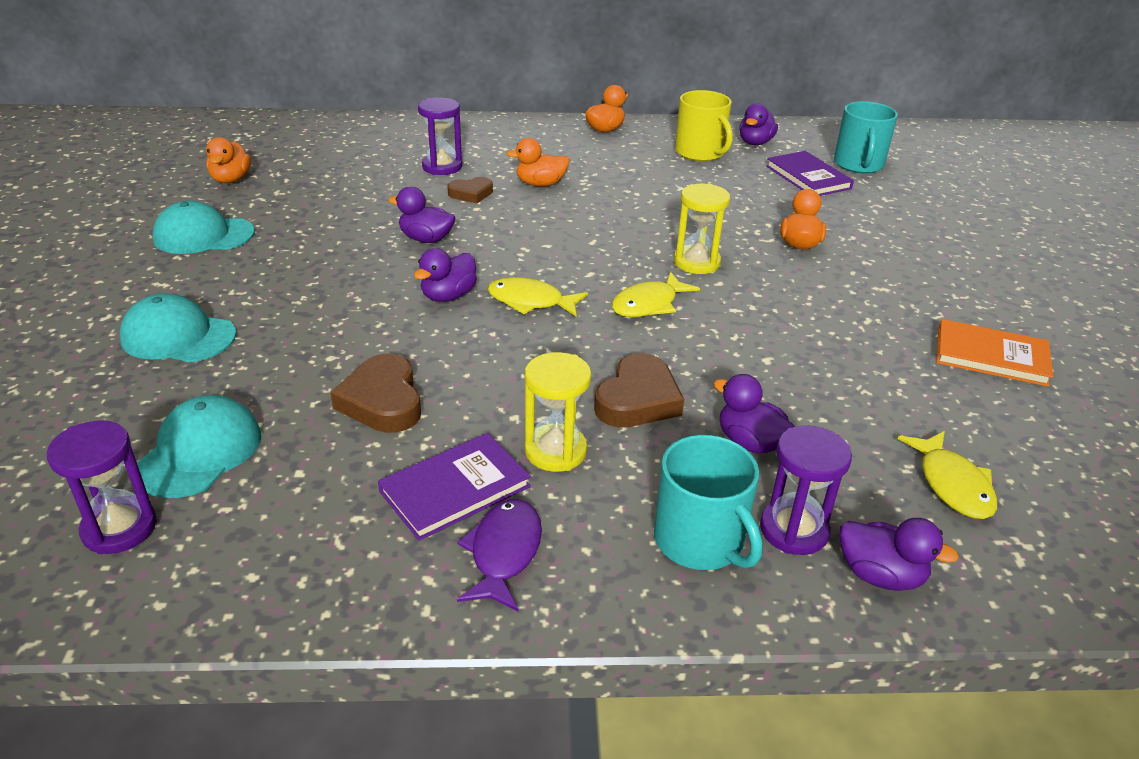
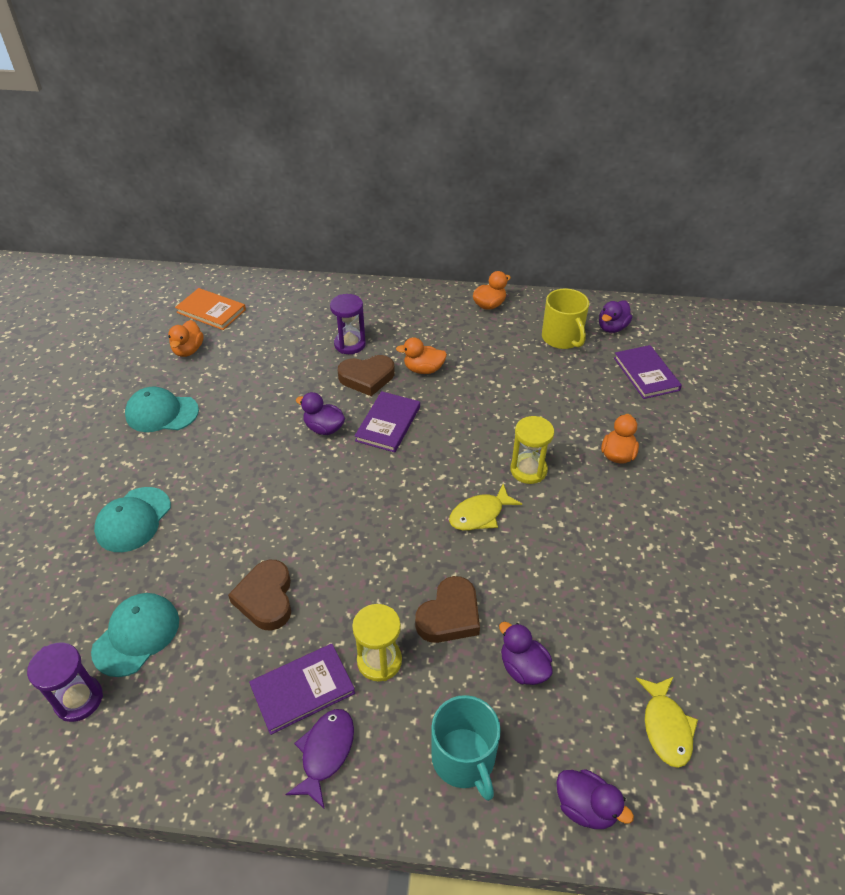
camera: 10 degrees right, 10 degrees up
(178, 336) = (133, 519): turquoise cap -> turquoise cap turned 90 degrees counterclockwise
(448, 296) = (330, 493): purple duck -> none
(471, 194) = (367, 378): brown heart -> brown heart, size x1.58
(508, 231) = (388, 424): none -> purple book
(530, 301) = (390, 504): yellow fish -> none
(794, 530) = (534, 757): purple hourglass -> none
(858, 165) = (694, 360): turquoise mug -> none
(991, 356) = (739, 596): orange book -> orange book (211, 311)

